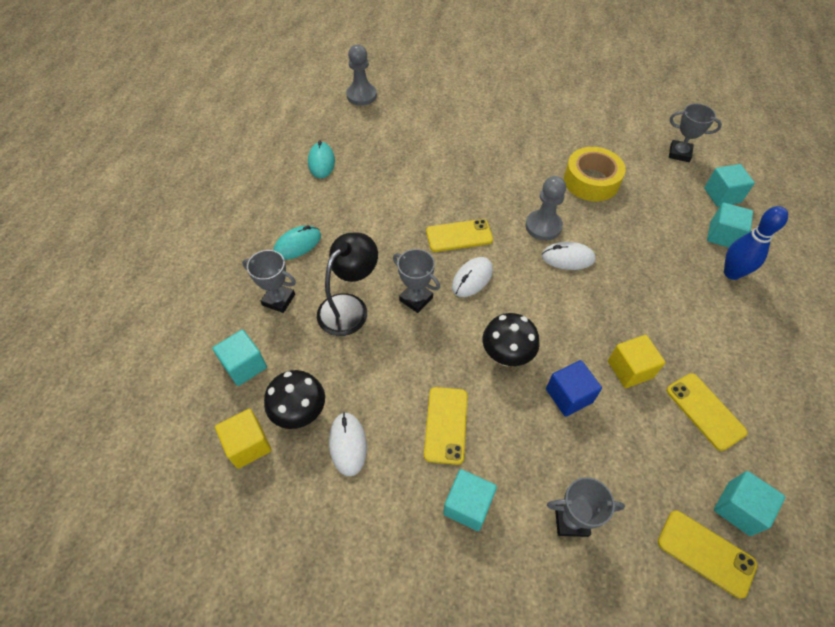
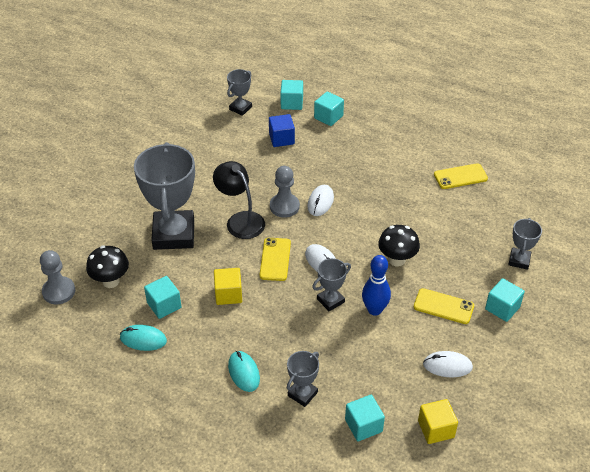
camera: 75 degrees left, 10 degrees down
(300, 413) = (416, 392): black mushroom -> black mushroom (111, 281)
(349, 307) = (325, 345): black lamp -> black lamp (240, 220)
(460, 149) = (173, 234): none -> grey trophy
(569, 396) = (435, 236): blue cube -> blue cube (281, 139)
(591, 181) = (248, 165): yellow tape -> none
(630, 369) = (423, 200): yellow cube -> yellow cube (228, 294)
(706, 553) = (545, 209): yellow phone -> none
(732, 273) = (362, 125): blue bowling pin -> blue bowling pin (374, 310)
(738, 508) = (522, 186): turquoise cube -> turquoise cube (164, 305)

